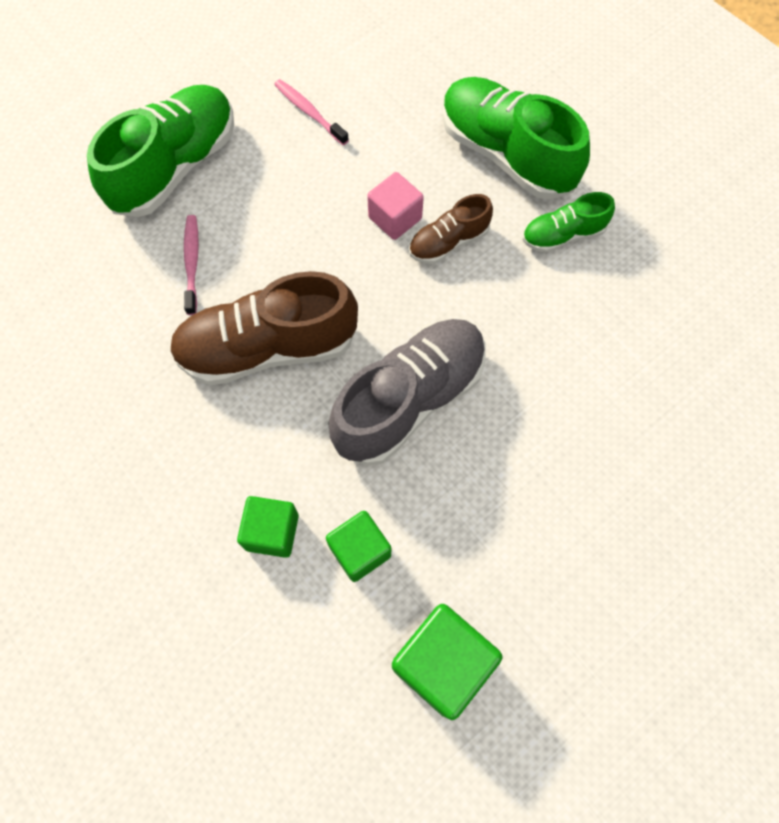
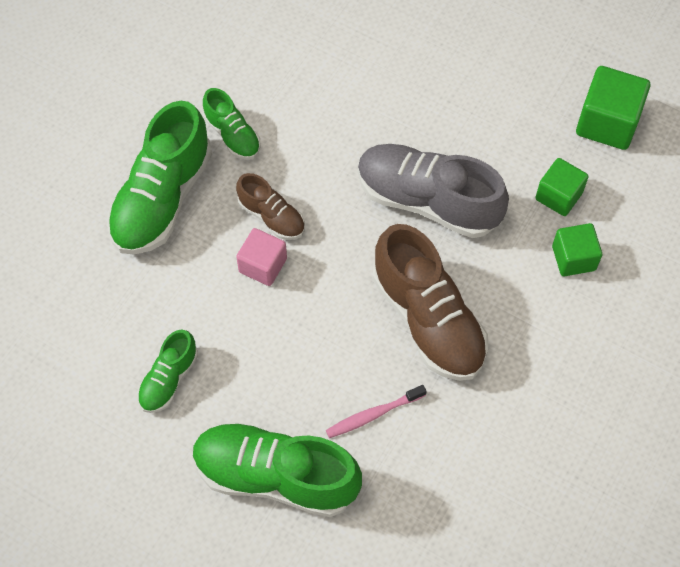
camera: 110 degrees left, 5 degrees down
(309, 112) = (169, 379): pink toothbrush -> green shoe

